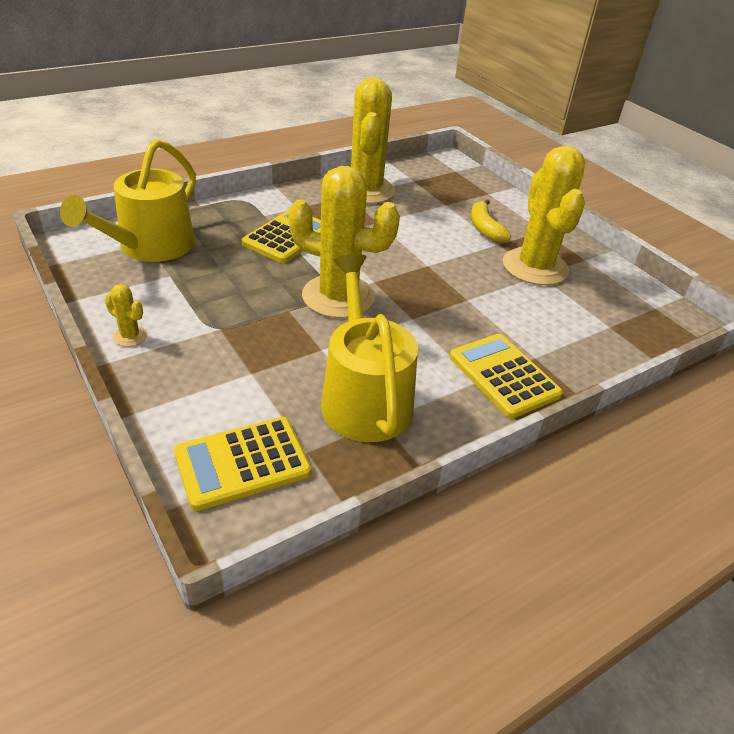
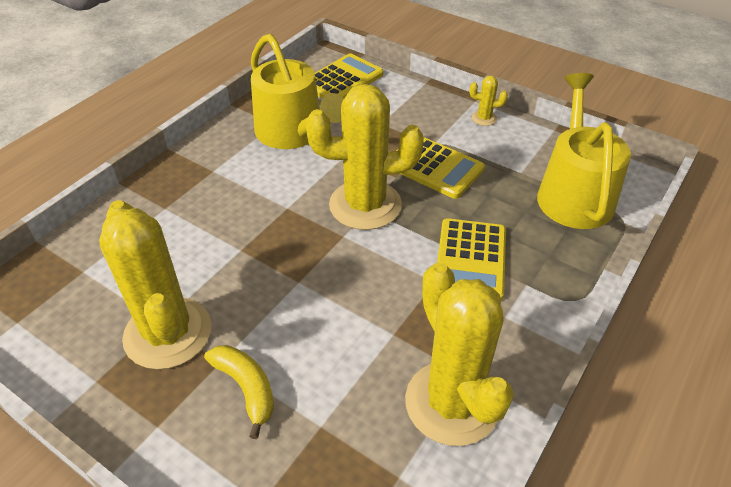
camera: 160 degrees right, 5 degrees up
(503, 376) = (192, 182): yellow calculator -> yellow calculator (434, 167)

